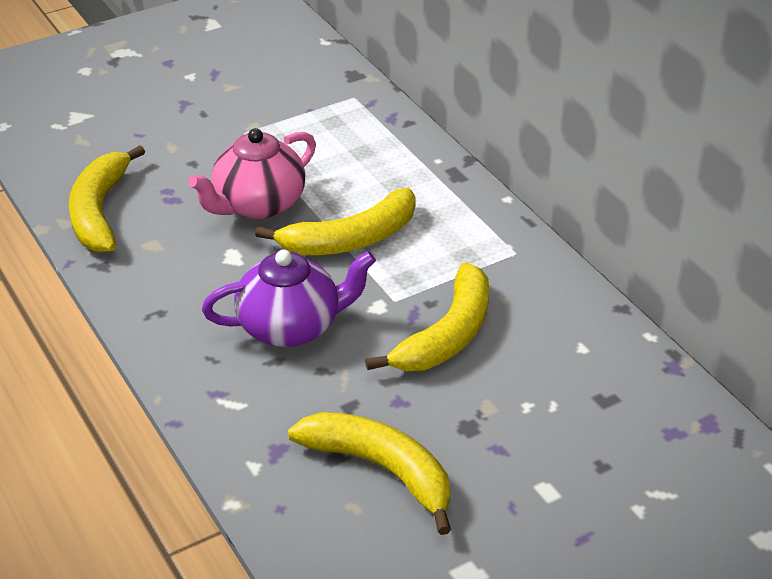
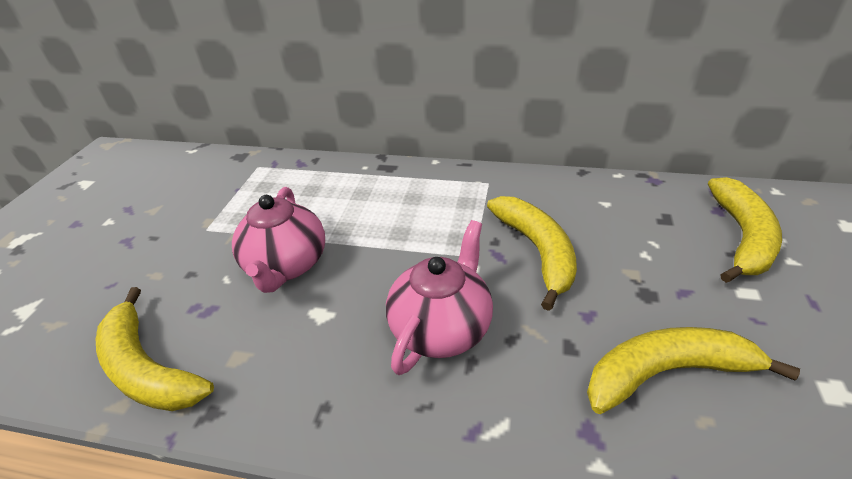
camera: 45 degrees left, 0 degrees up
(291, 327) = (441, 328): purple teapot -> pink teapot
(350, 239) = (386, 241): yellow banana -> yellow banana (741, 237)

